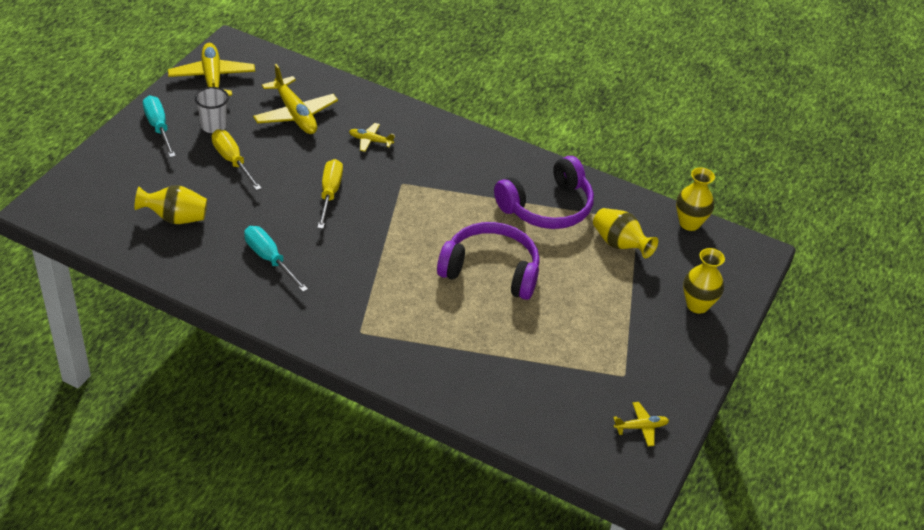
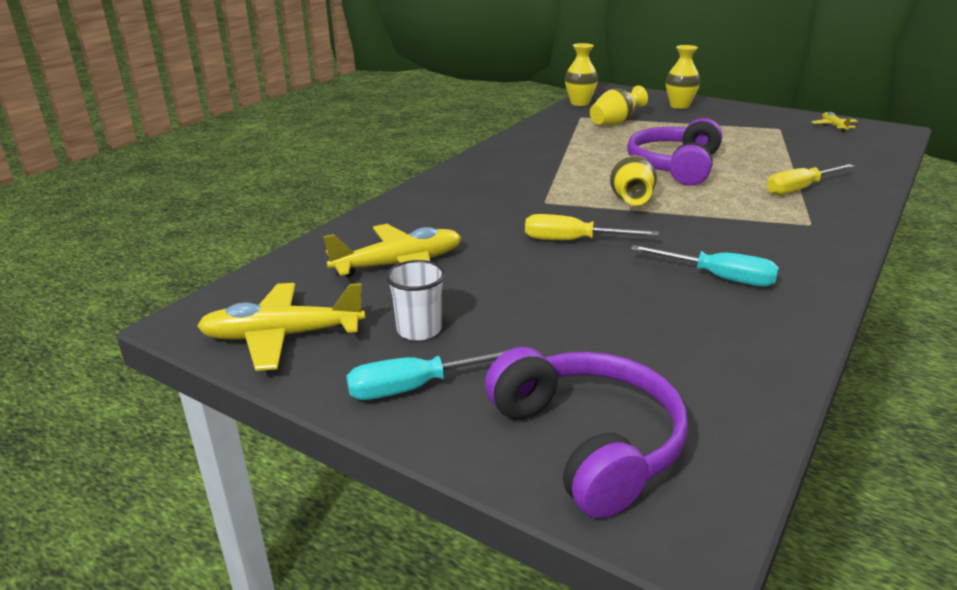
camera: 80 degrees left, 15 degrees down
(175, 218) = (661, 357): yellow vase -> yellow vase (631, 200)
(232, 161) = (510, 311): yellow screwdriver -> yellow screwdriver (800, 189)
(269, 259) = (718, 278): turquoise screwdriver -> turquoise screwdriver turned 120 degrees counterclockwise
(370, 141) = (463, 218): yellow plane -> none
(547, 207) = (571, 144): purple headphones -> purple headphones (588, 442)

